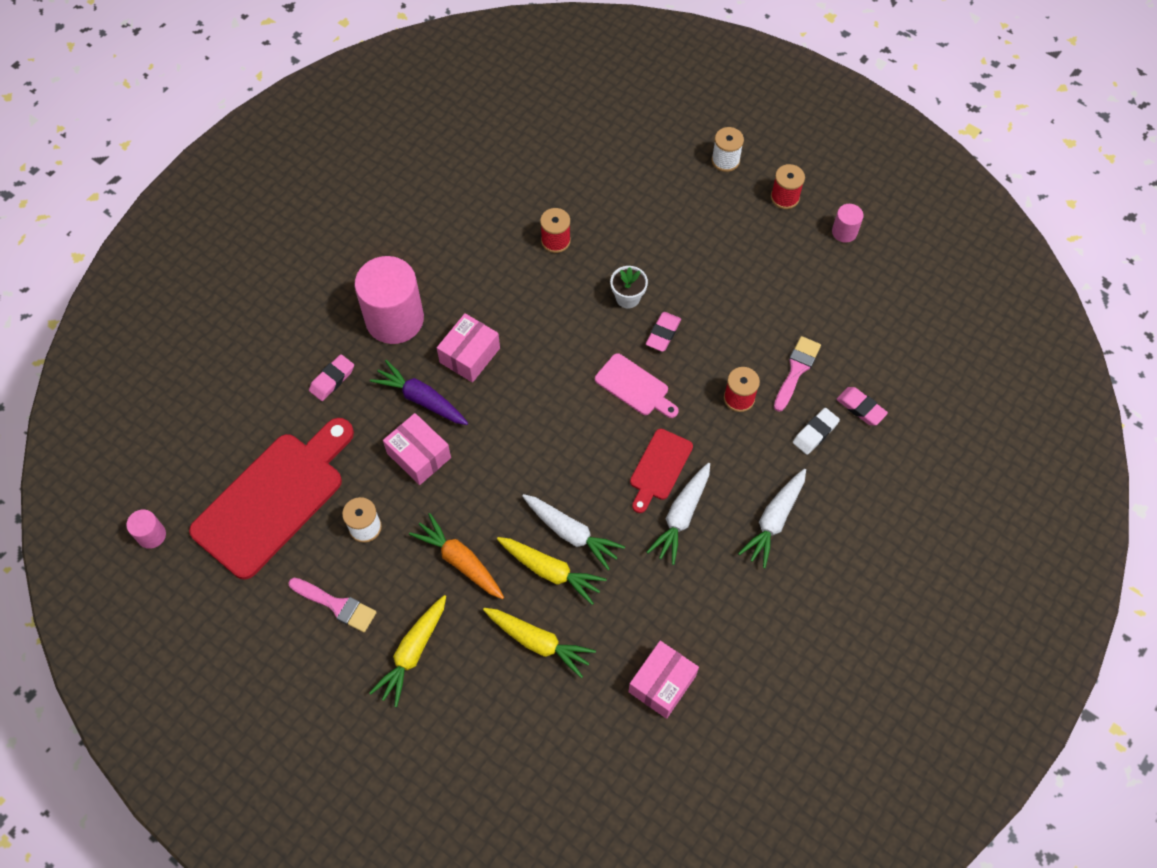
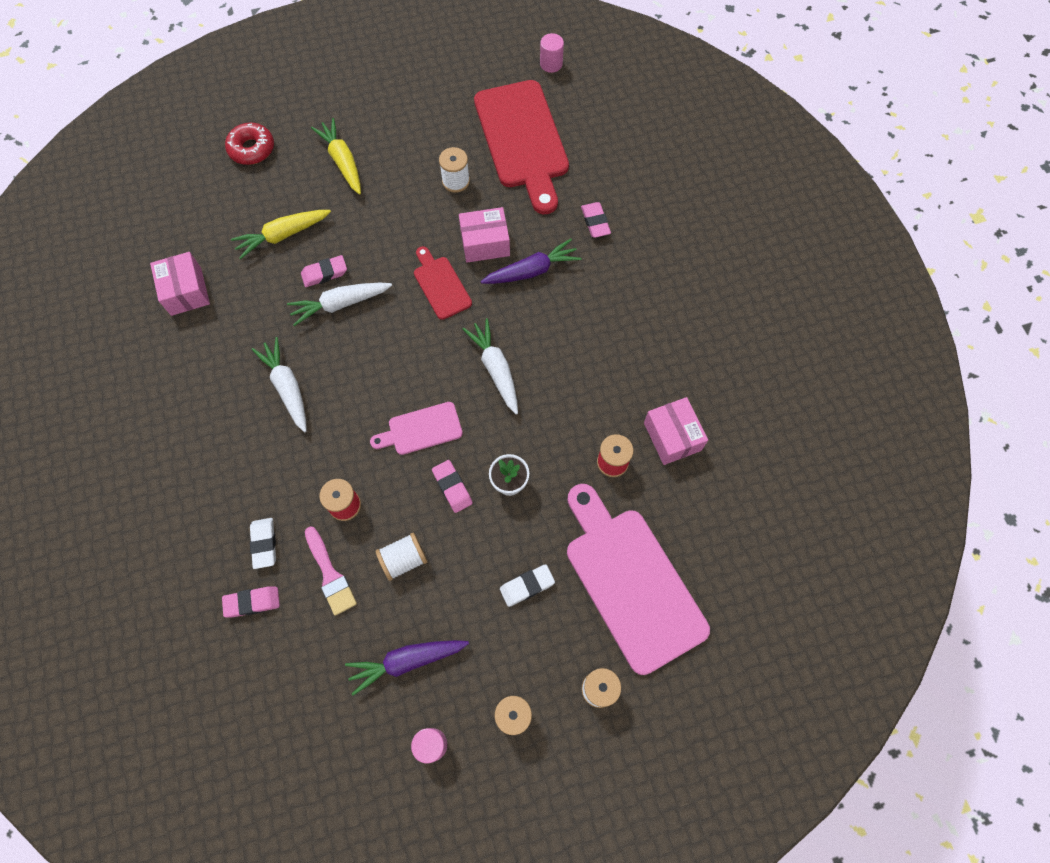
camera: 125 degrees right, 5 degrees up
(336, 605) = (413, 137): pink brush -> none
(394, 319) = (620, 292): pink cylinder -> none
(459, 760) = (252, 149): none -> red donut
(460, 561) = (381, 223): orange carrot -> none
(469, 355) = (546, 326): pink box -> pink box (672, 436)
(550, 571) = (324, 273): yellow carrot -> pink eraser
(637, 181) = (631, 582): none -> pink cutting board
(659, 468) = (338, 399): red cutting board -> red cutting board (441, 285)
(694, 240) = (527, 586): none -> white eraser
(743, 329) = (404, 559): none -> white spool
(774, 520) = (225, 452): white carrot -> white carrot (495, 369)
(808, 280) = (407, 661): none -> purple carrot

